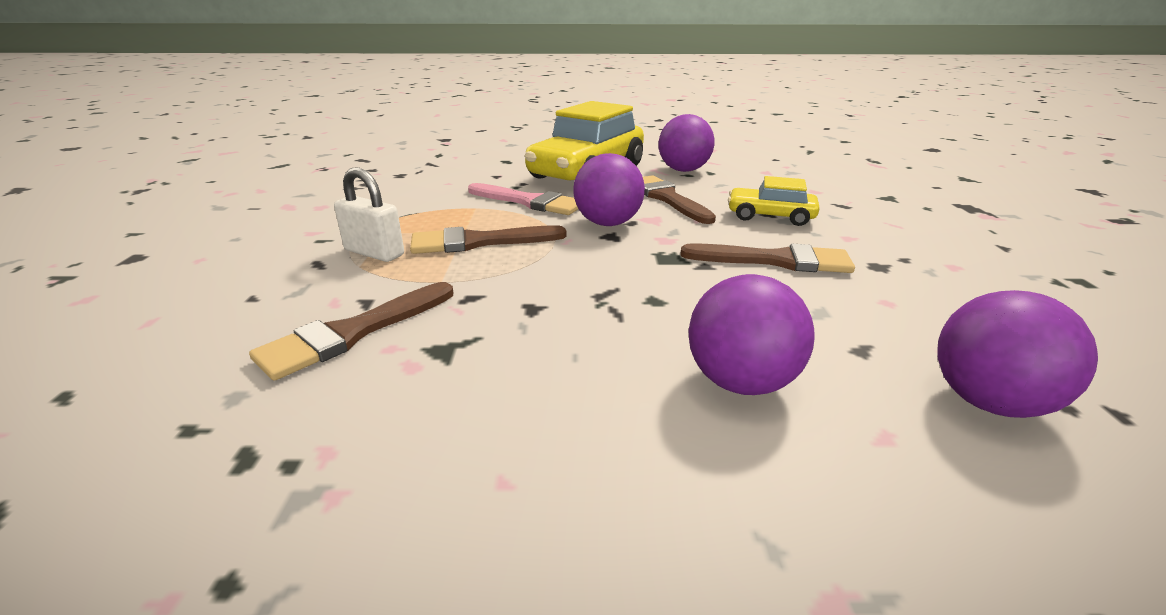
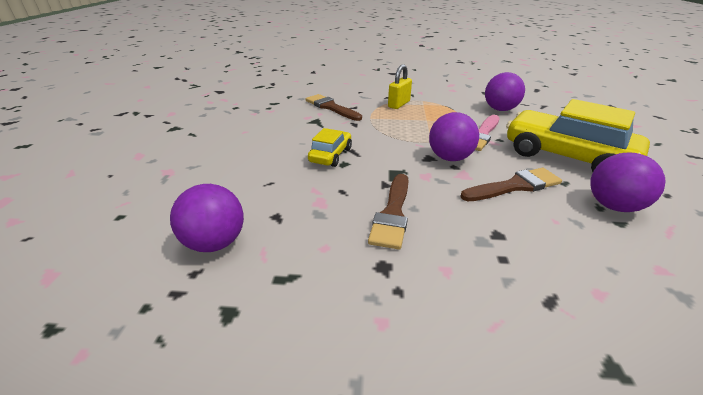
camera: 95 degrees right, 5 degrees up
(374, 253) = (399, 104): white padlock -> yellow padlock
(479, 242) = (413, 123): brown brush -> none
(740, 382) = (268, 175): purple ball -> purple ball (500, 109)
(770, 216) = (489, 233): yellow car -> yellow car (330, 155)

